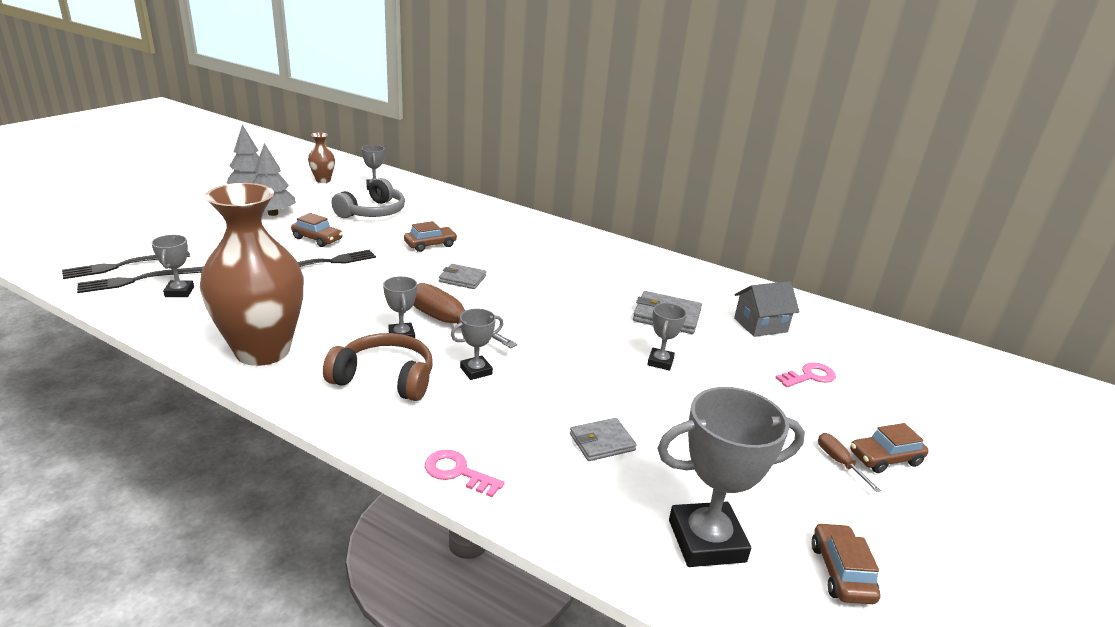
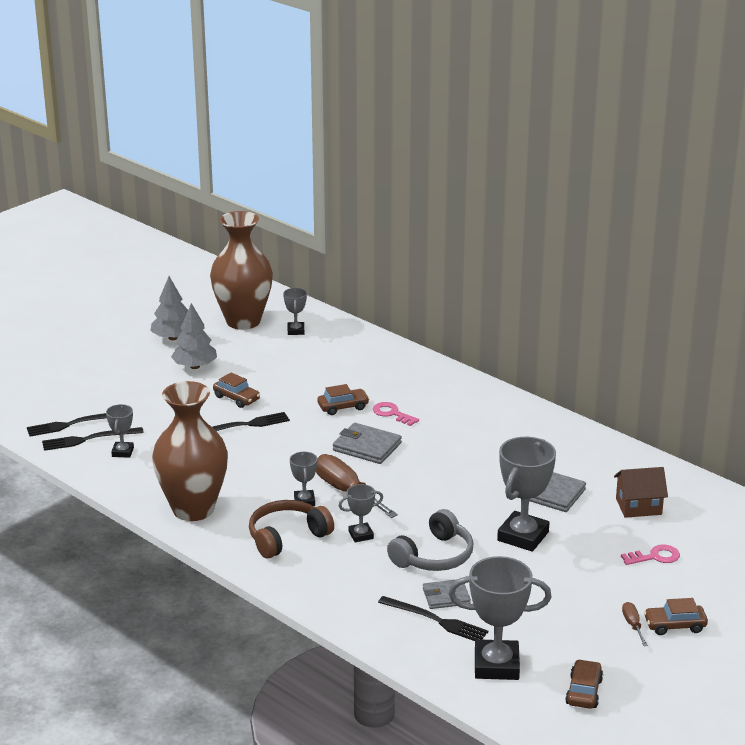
camera: 15 degrees right, 0 degrees up
(323, 180) = (243, 321): brown vase -> brown vase, size x2.28
(373, 212) = (291, 365): grey headphones -> grey headphones (434, 556)
(385, 378) = (287, 537): brown headphones -> brown headphones turned 60 degrees counterclockwise
(457, 472) = (332, 609): pink key -> pink key (392, 414)
(462, 279) = (367, 447): grey wallet -> grey wallet, size x1.51
(601, 477) = (436, 620): none -> black fork
(660, 362) = (523, 536): grey trophy -> grey trophy, size x1.94
(760, 325) = (638, 506): grey house -> brown house

